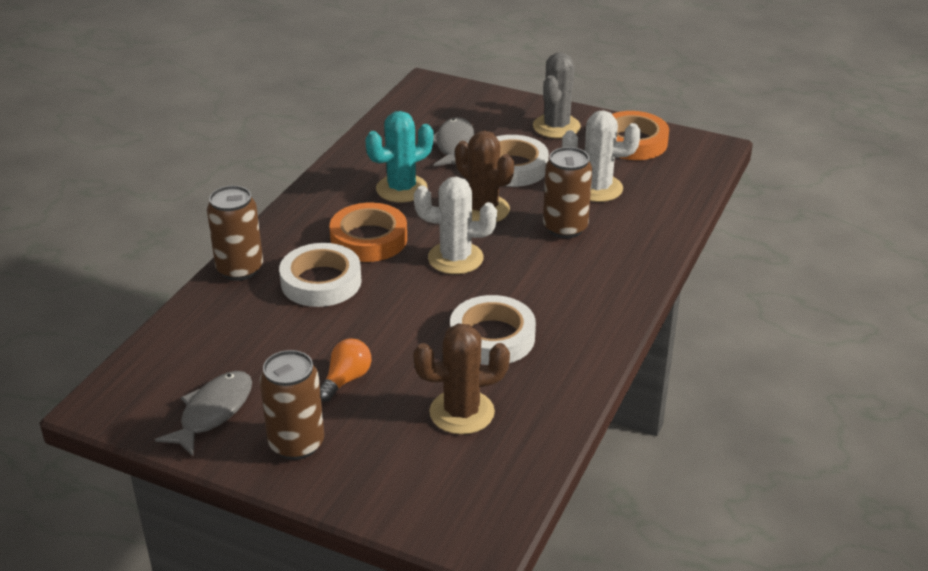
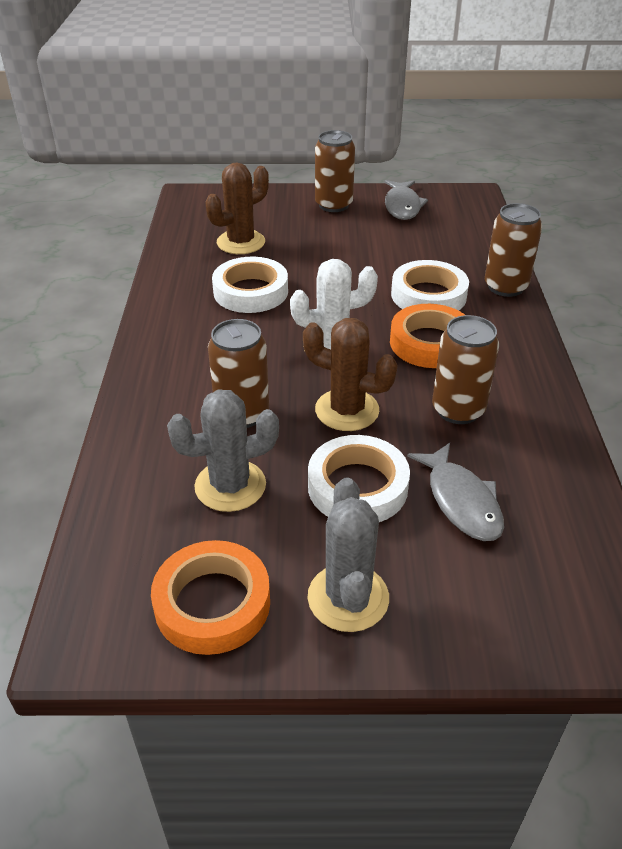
camera: 155 degrees right, 5 degrees up
(346, 379) = (337, 240): orange light bulb -> none
(401, 189) = (458, 410): turquoise cactus -> brown can
(597, 188) = (230, 486): white cactus -> grey cactus

